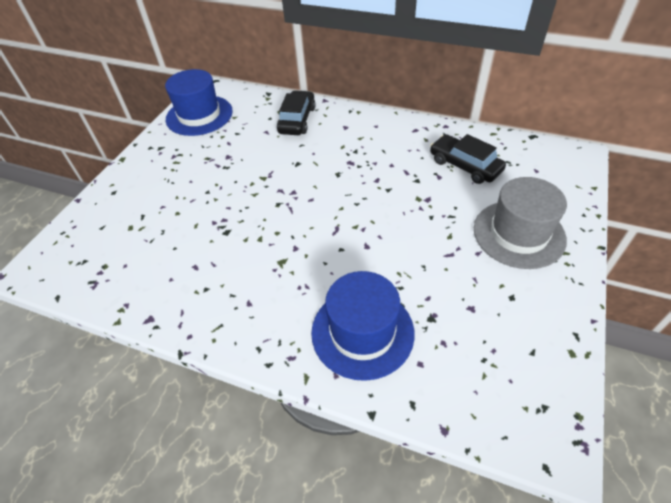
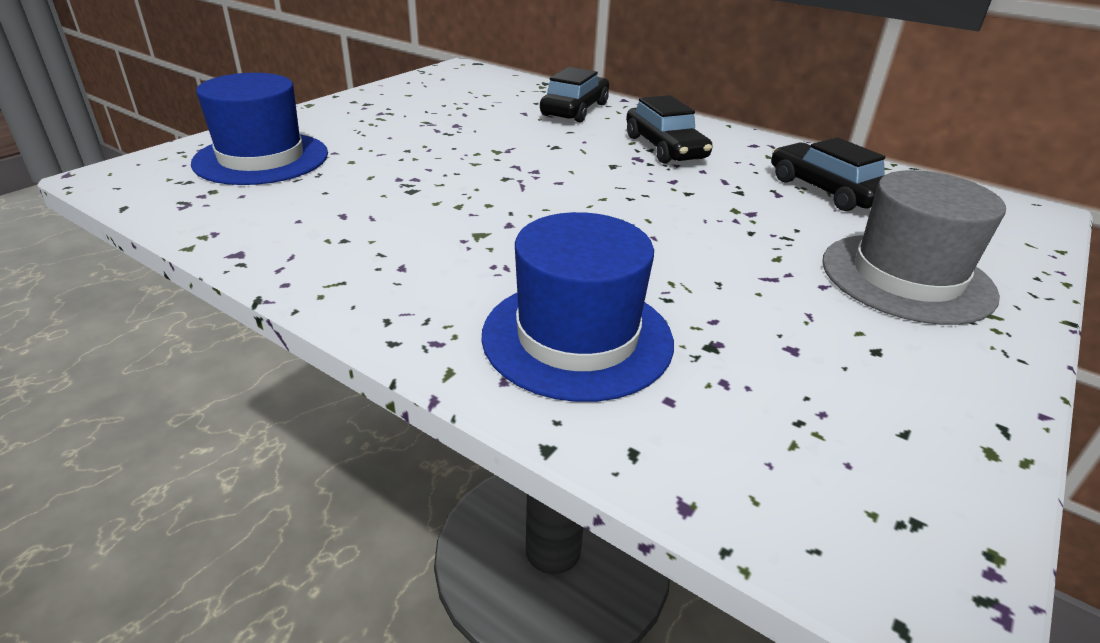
camera: 10 degrees right, 15 degrees down
(199, 115) = (438, 86): blue hat -> blue hat (261, 158)
(363, 147) = (665, 148): none -> black car

